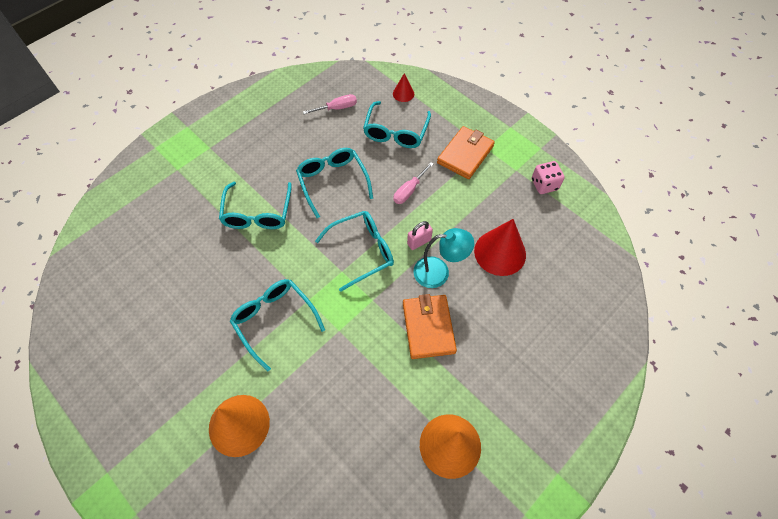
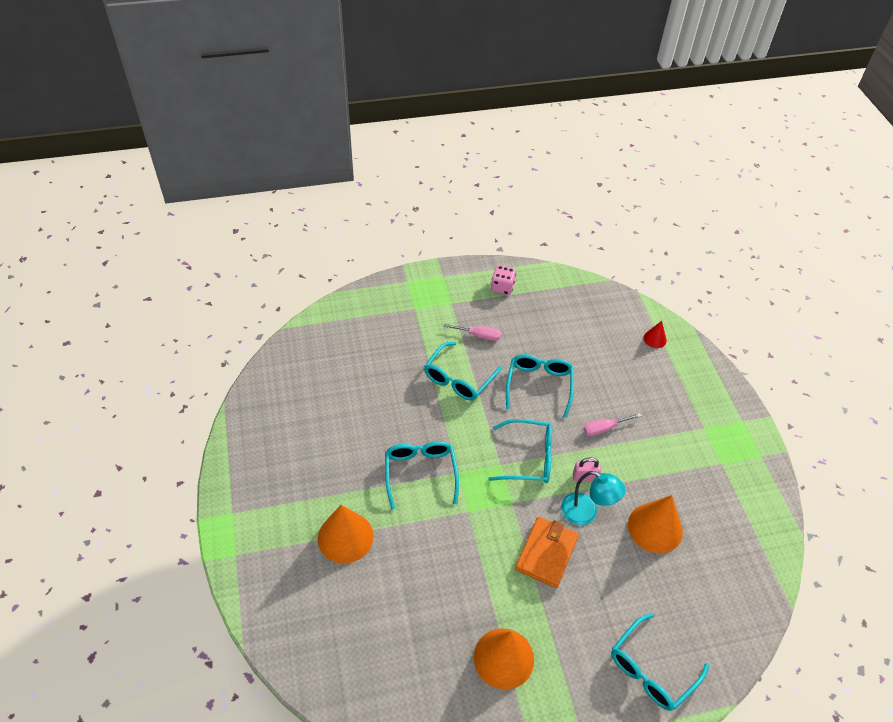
camera: 30 degrees right, 10 degrees down
(337, 108) = (583, 322): pink screwdriver -> pink screwdriver (479, 336)
(396, 132) = (625, 370): turquoise glasses -> turquoise glasses (651, 670)
(465, 154) = (679, 424): orange wallet -> none
(500, 252) = (655, 527): red cone -> orange cone
(544, 184) = (741, 491): pink dice -> pink dice (502, 287)

